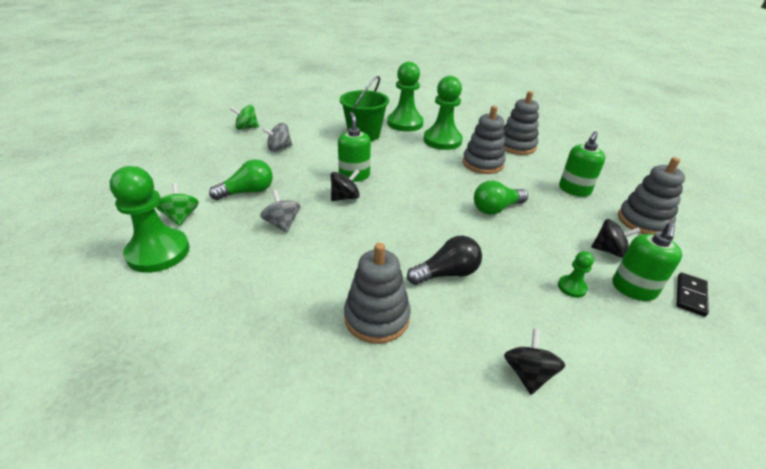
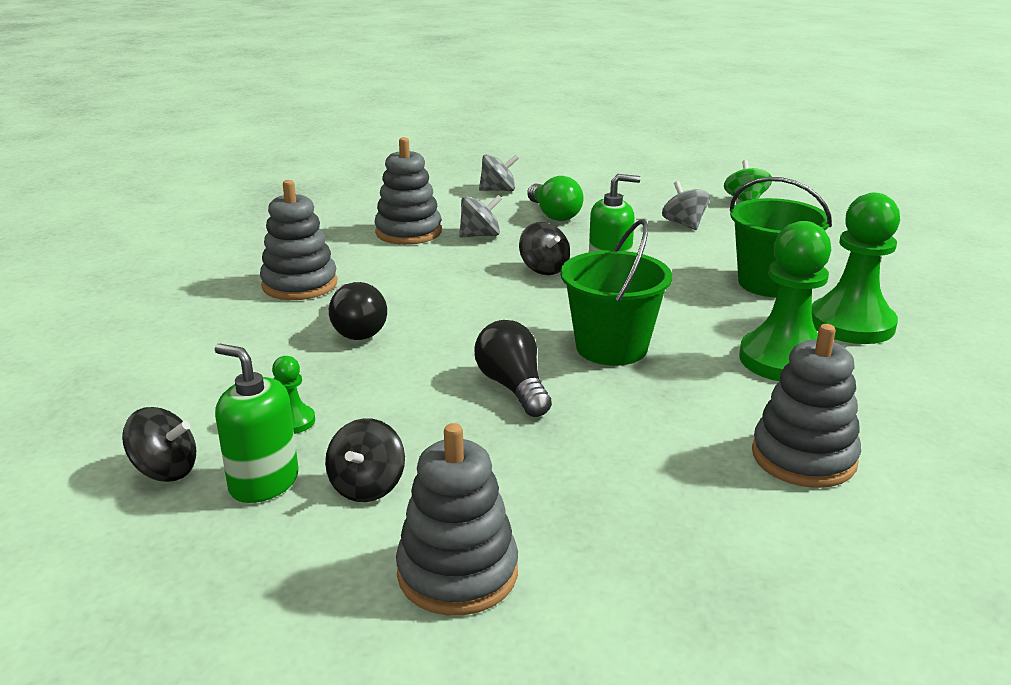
camera: 95 degrees right, 10 degrees down
(158, 252) = (436, 189): green pawn -> none
(181, 217) = (498, 190): green spinning top -> grey spinning top
(444, 179) = (611, 347): none -> green bucket
(482, 164) = (688, 396): grey stacking toy -> grey stacking toy (408, 232)
(496, 208) = (513, 387): green light bulb -> black light bulb
(528, 374) = (175, 359): black spinning top -> black spinning top (165, 470)
(574, 190) = (592, 500): green soap dispenser -> none
(690, 295) = (220, 546): black domino -> none

